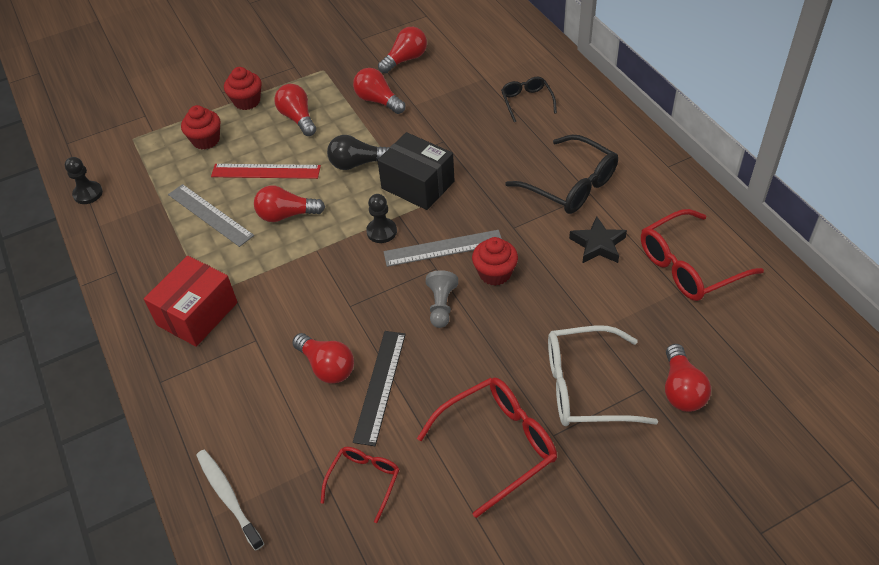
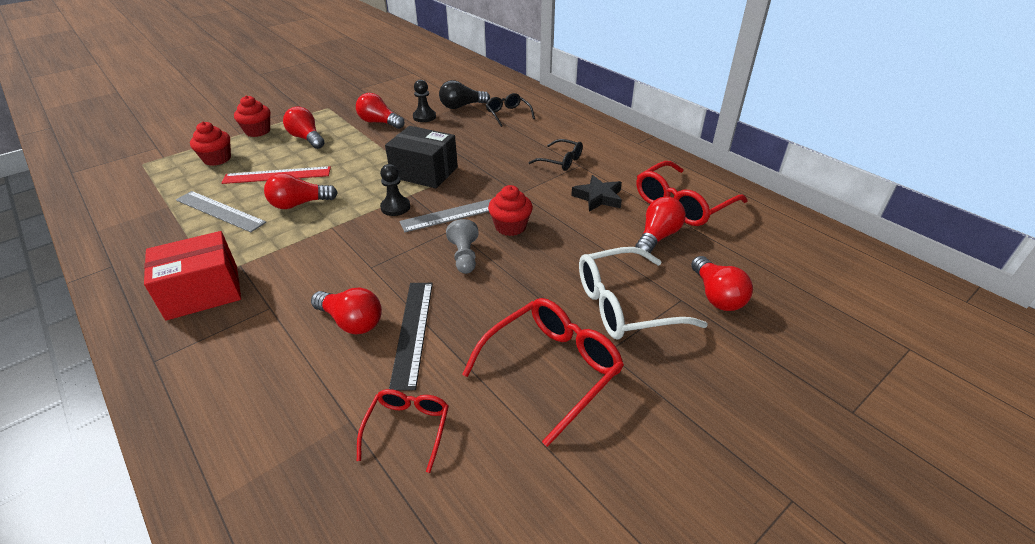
camera: 15 degrees left, 10 degrees down
(88, 194) = (88, 207): black pawn -> black pawn (424, 117)
(197, 314) = (203, 292): red box -> red box turned 45 degrees clockwise
(228, 497) = (236, 474): white toothbrush -> none
(357, 163) = (365, 163): black light bulb -> black light bulb (462, 106)
(405, 59) = (399, 97): red light bulb -> red light bulb (657, 237)
(570, 185) = (561, 161): black glasses -> black glasses, size x0.58

